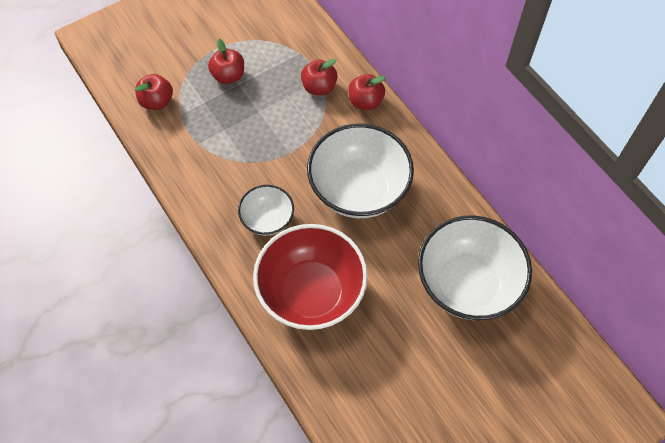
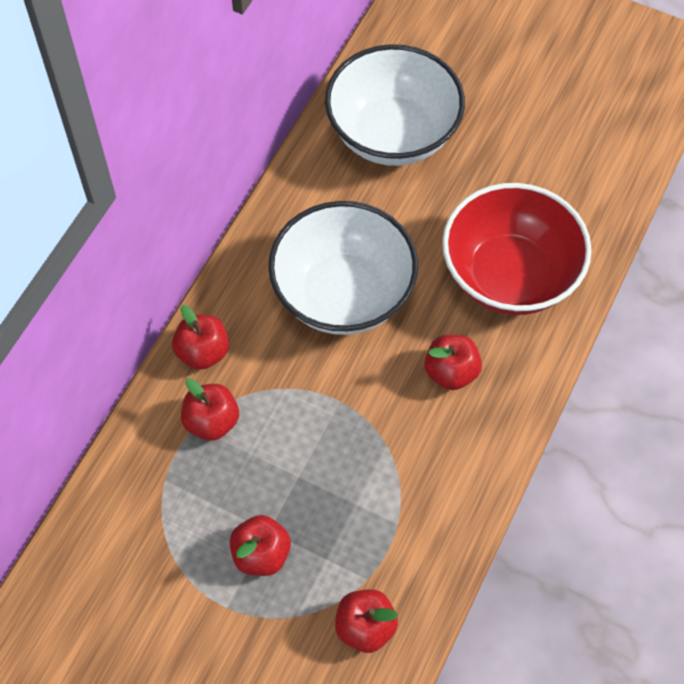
camera: 120 degrees left, 0 degrees up
(267, 219) = (451, 372): white bowl -> red apple

